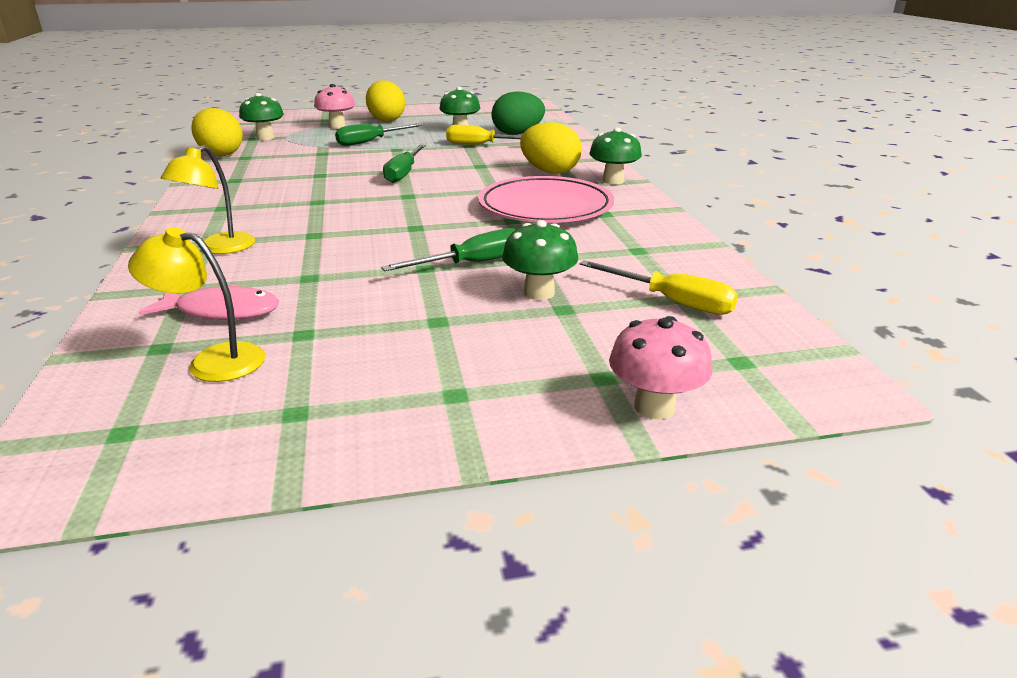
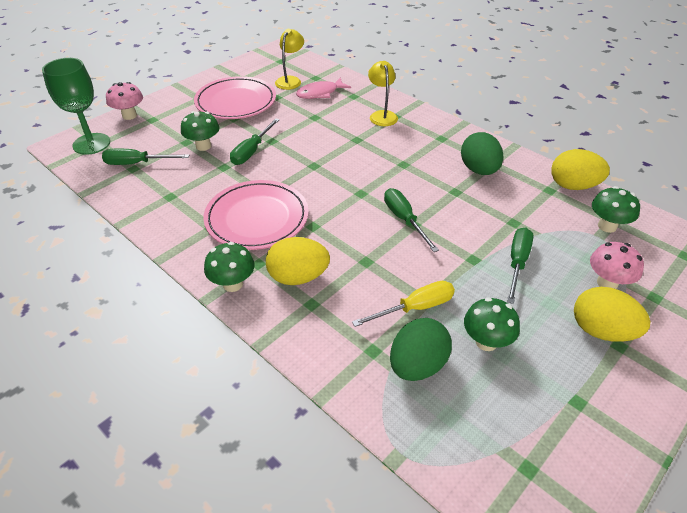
camera: 145 degrees right, 15 degrees up
(213, 361) = (290, 80): yellow lamp -> yellow lamp turned 45 degrees counterclockwise
(261, 179) = (479, 170): none -> green egg
(392, 352) = (236, 102): none -> pink plate
(672, 302) = (137, 163): yellow screwdriver -> green screwdriver
(761, 365) = (91, 144): none -> green goblet

